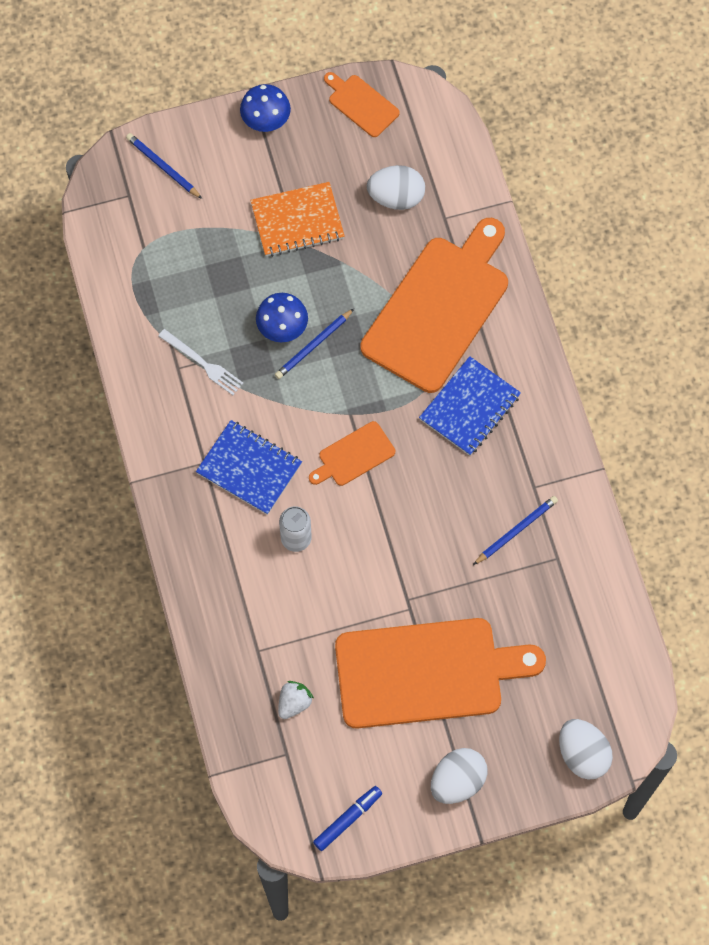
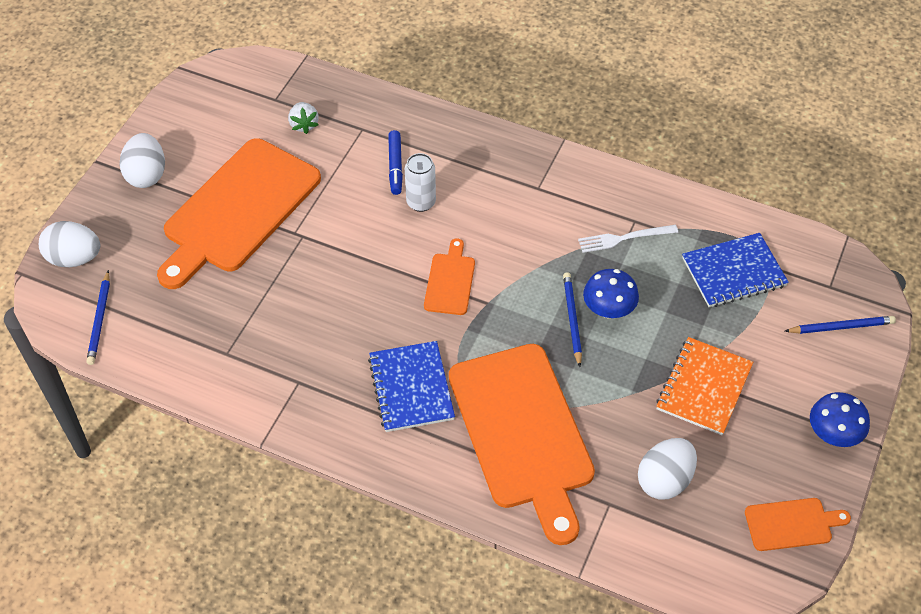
camera: 130 degrees right, 15 degrees down
(249, 468) = (506, 211): blue notebook -> blue notebook (733, 272)
(347, 819) = (195, 102): blue marker -> blue marker (395, 166)
(516, 531) = (277, 342): blue pencil -> blue pencil (99, 320)

